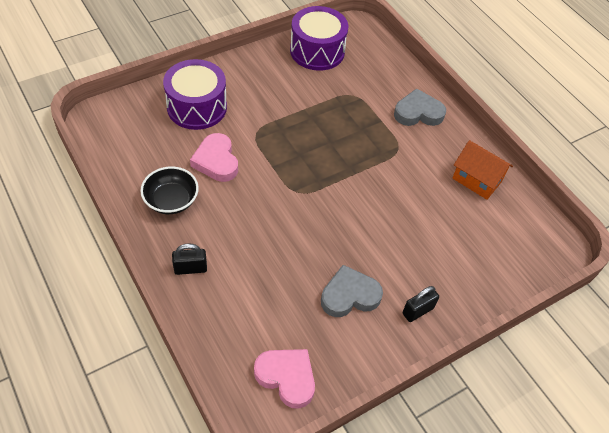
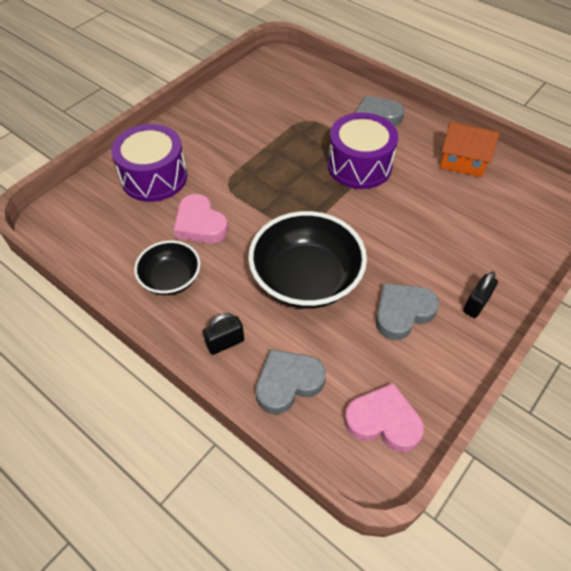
camera: 15 degrees left, 0 degrees up
(225, 319) = (288, 383): none -> grey heart
(282, 239) = (306, 279): none -> black bowl
(317, 51) = (250, 90): purple drum -> purple drum (359, 165)

